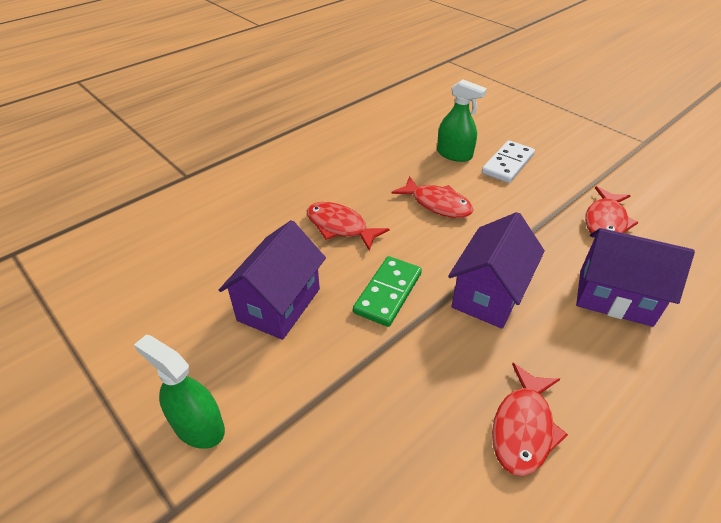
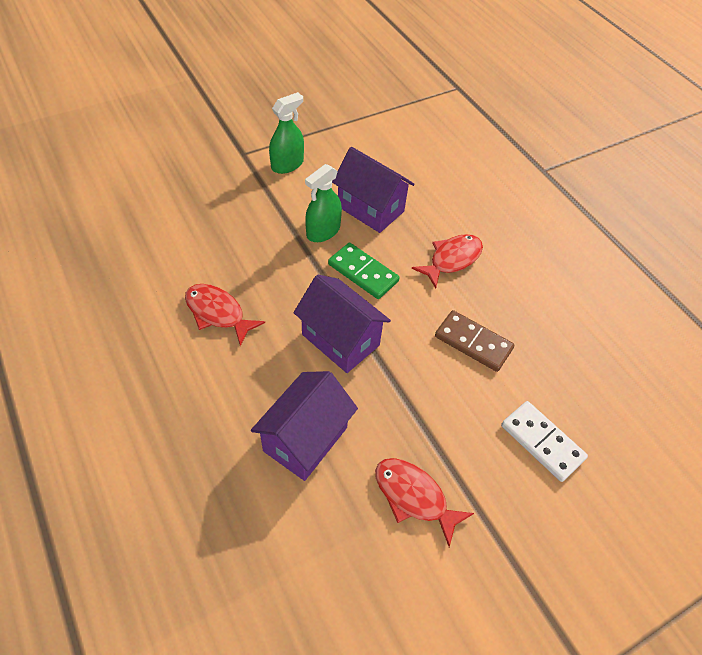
camera: 100 degrees right, 10 degrees up
(437, 204) = (473, 343): red fish -> brown domino
(454, 154) = (567, 391): green spray bottle -> green spray bottle (323, 231)

